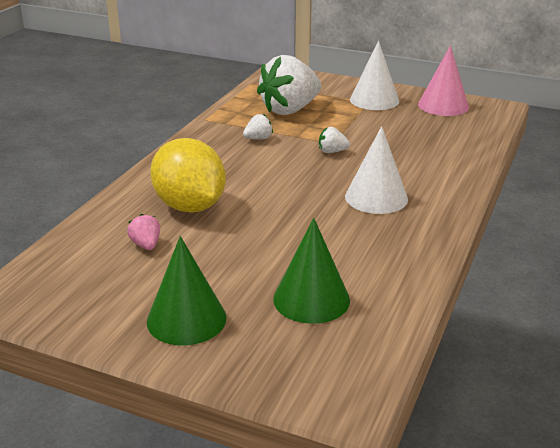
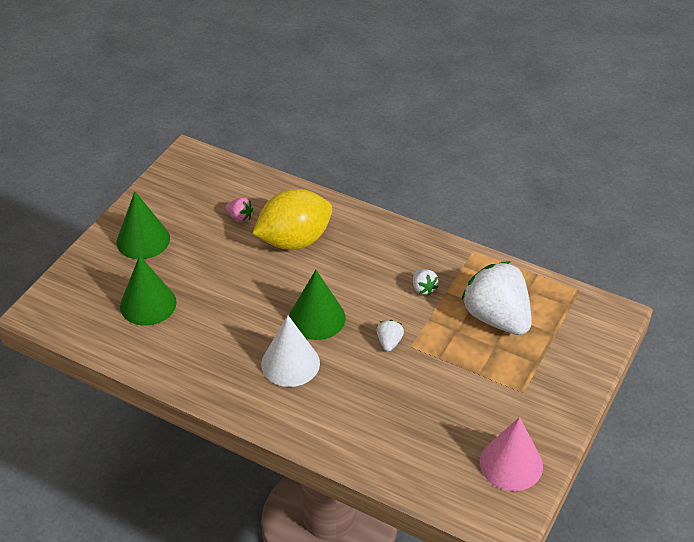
camera: 95 degrees right, 15 degrees up
(146, 245) = (239, 217): pink strawberry -> pink strawberry turned 45 degrees clockwise
(309, 187) = (317, 318): none -> green cone
(374, 100) = (527, 397): white cone -> none

